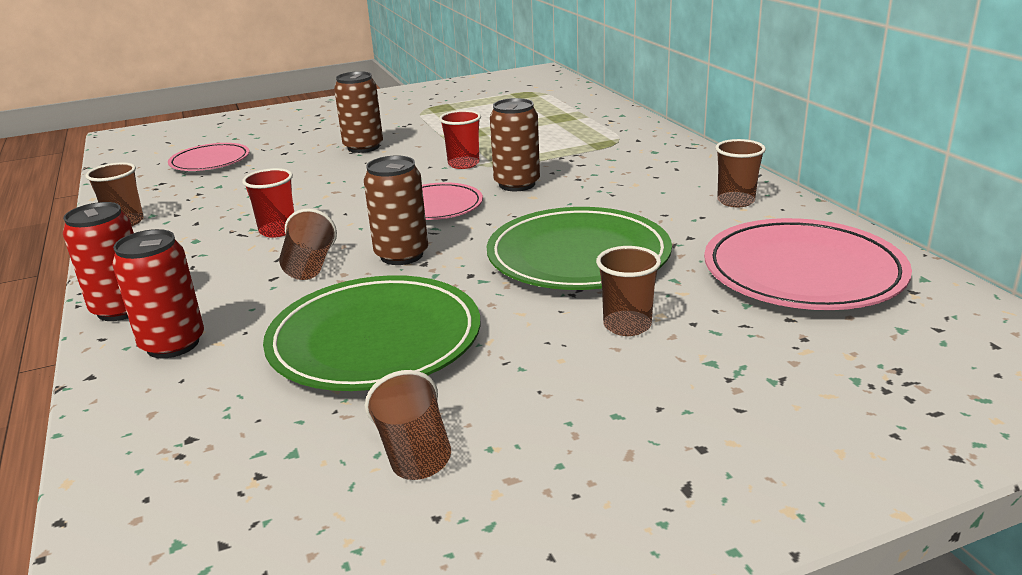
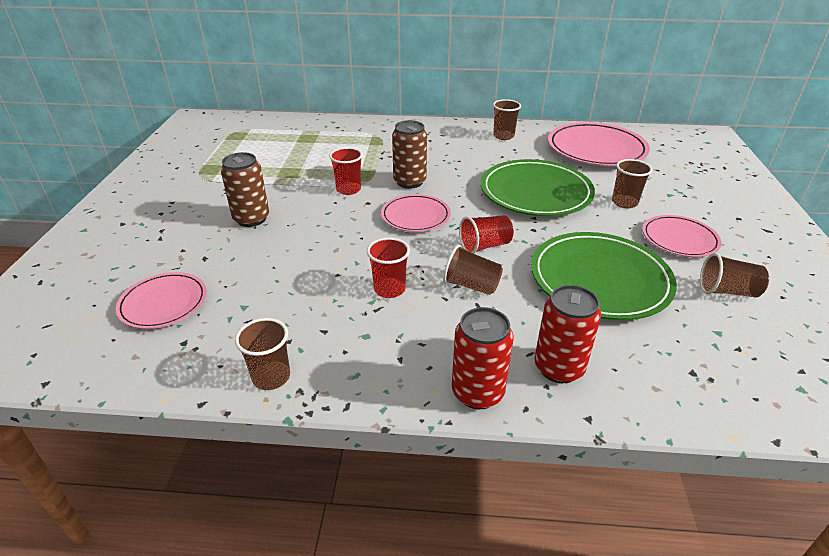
camera: 65 degrees left, 10 degrees up
(401, 255) = (485, 246): brown can -> red cup
(550, 390) = (679, 239): none -> pink plate

